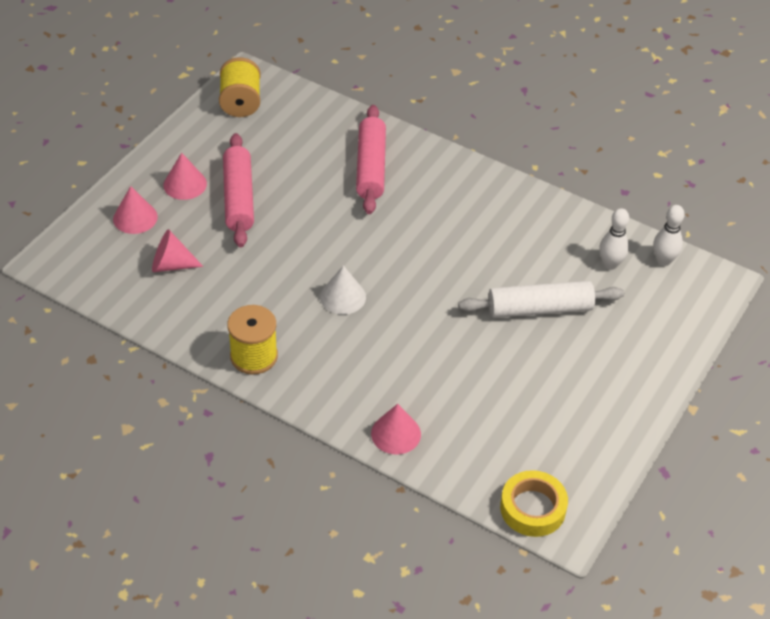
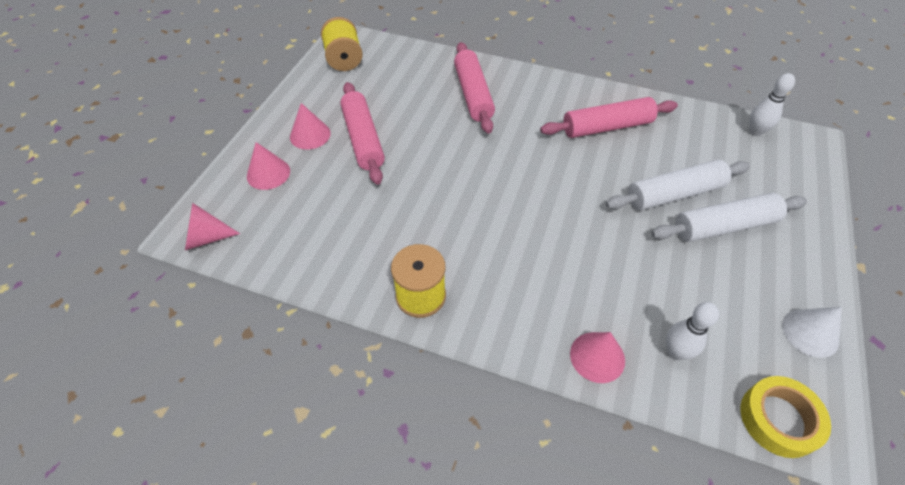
camera: 10 degrees left, 5 degrees up
(171, 265) = (313, 213): pink cone -> pink cone (206, 238)
(343, 296) = (489, 215): white cone -> white cone (810, 333)
(502, 228) = (607, 127): none -> pink rolling pin
(574, 348) = (724, 226): none -> white rolling pin
(610, 264) = (713, 142): white bowling pin -> white bowling pin (675, 352)

